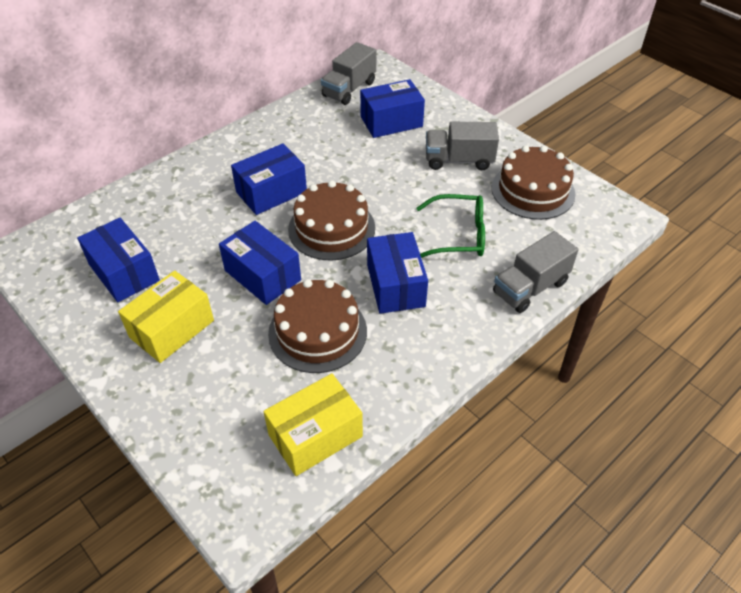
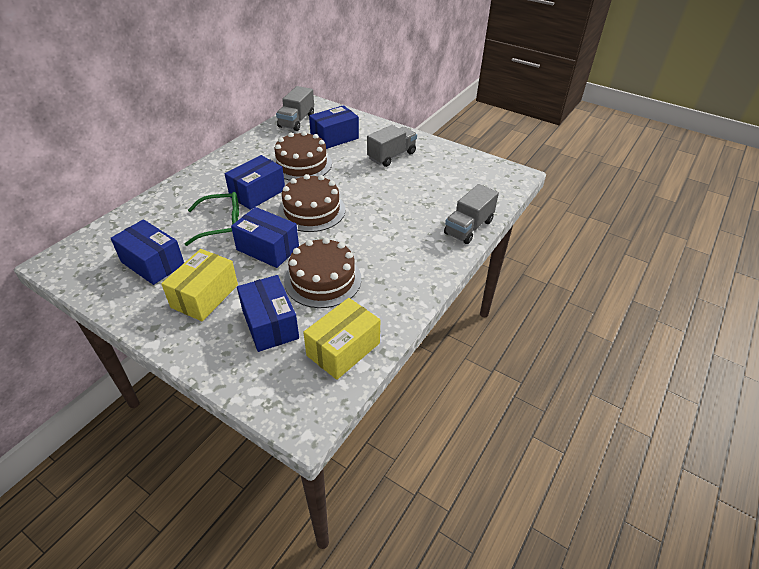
camera: 15 degrees left, 5 degrees down
(395, 285) = (372, 240): blue box -> blue box (270, 324)
(458, 235) = (407, 202): green glasses -> green glasses (221, 224)
(459, 160) = (391, 156): grey truck -> grey truck turned 150 degrees clockwise
(533, 190) = (450, 168): brown cake -> brown cake (302, 164)

